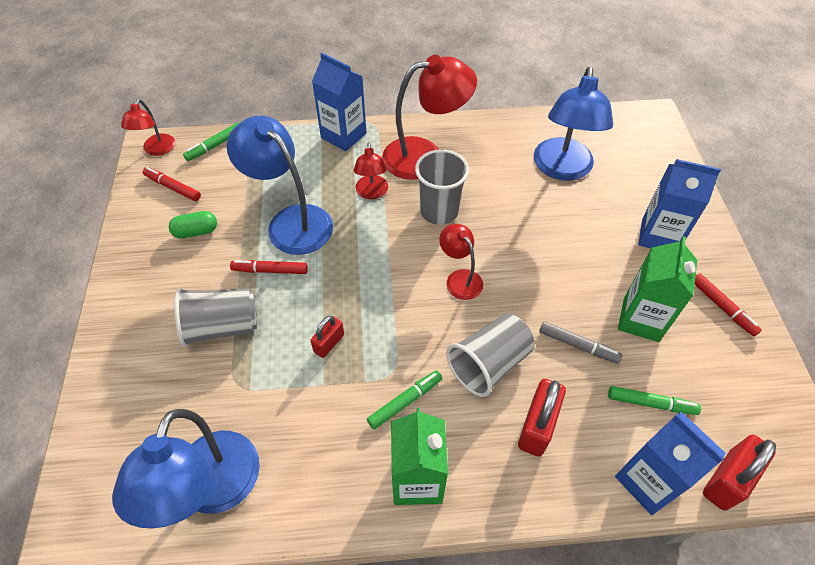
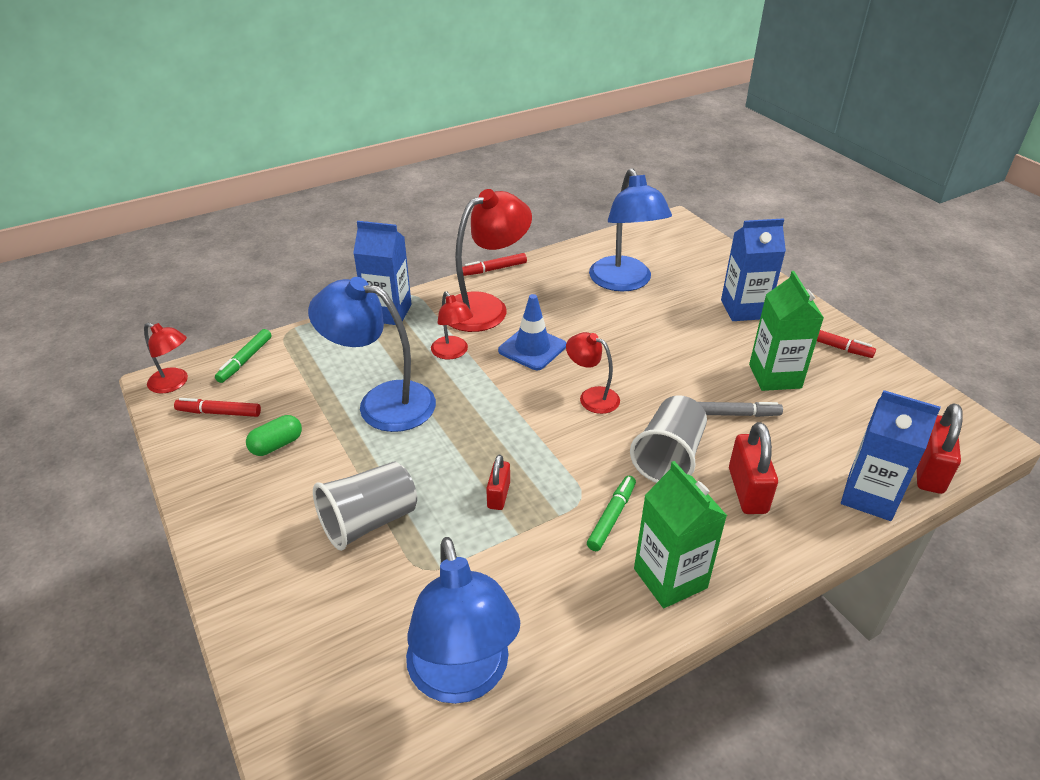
camera: 25 degrees left, 15 degrees down
(157, 150) = (174, 383): red lamp -> red lamp turned 45 degrees counterclockwise
(270, 270) = (389, 453): red marker -> red marker (494, 269)
(439, 211) = (532, 348): grey cup -> blue traffic cone
(651, 403) = (829, 437): green marker -> none

